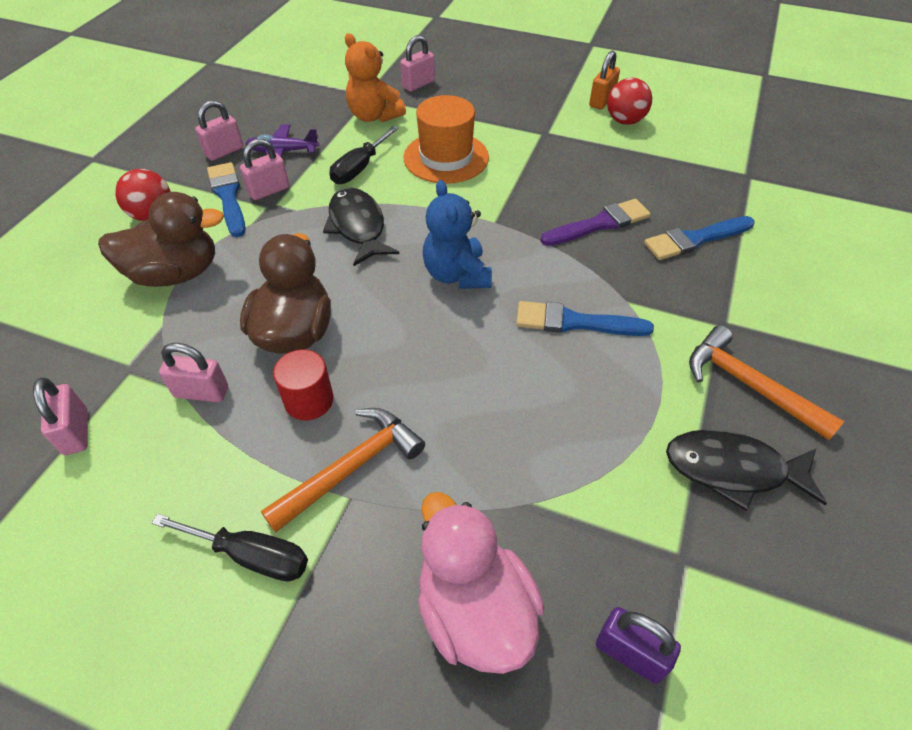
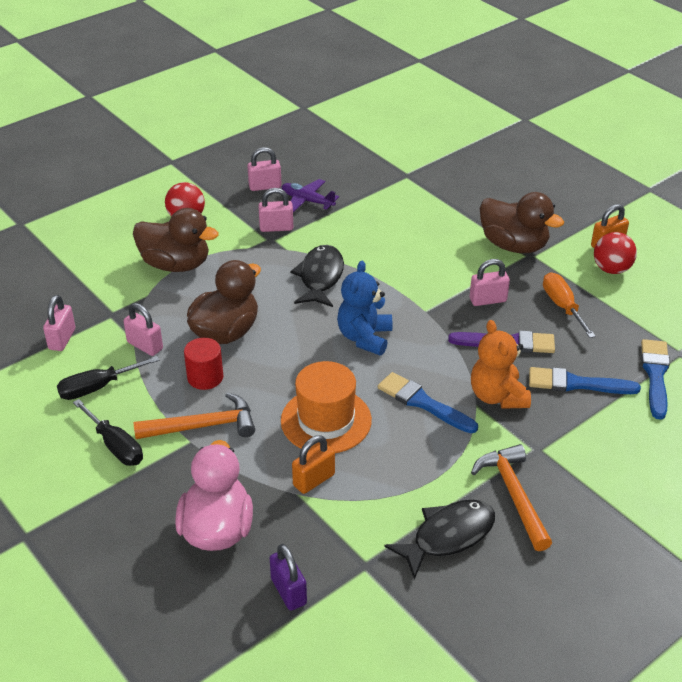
camera: 30 degrees right, 10 degrees down
(228, 196) = (245, 222): blue brush -> blue brush (655, 375)
(359, 168) = (354, 233): black screwdriver -> black screwdriver (97, 387)
(374, 116) = (398, 195): orange teddy bear -> orange teddy bear (497, 396)
(418, 84) = (457, 178): pink padlock -> pink padlock (488, 300)
(446, 157) = (429, 248): orange hat -> orange hat (326, 420)
(522, 128) = (513, 245): none -> brown duck
(537, 474) = (314, 480): none -> orange padlock
(615, 169) = (562, 306): none -> orange screwdriver
(732, 470) = (448, 536): black fish -> black fish turned 105 degrees clockwise

